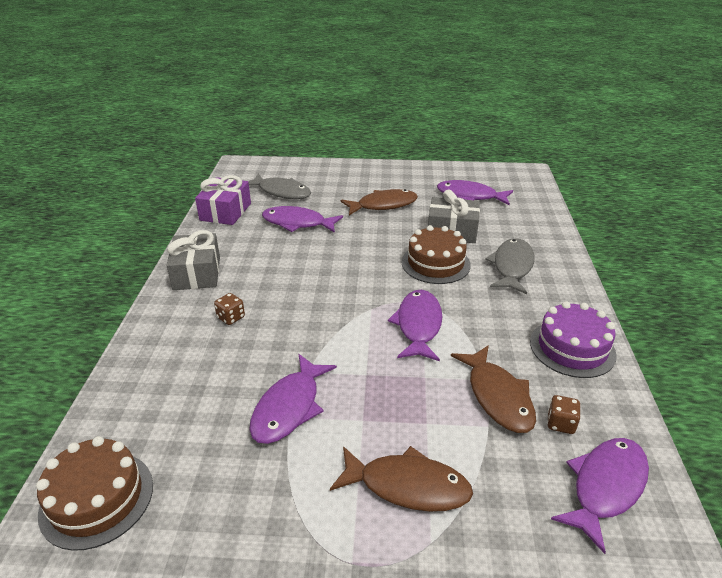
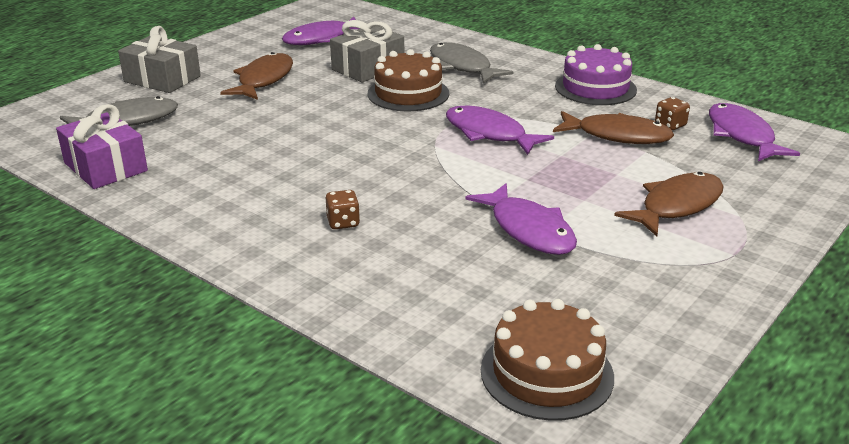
camera: 55 degrees left, 5 degrees down
(197, 273) = (219, 221): grey gift -> grey gift (162, 79)
(297, 223) = (216, 133): purple fish -> none

